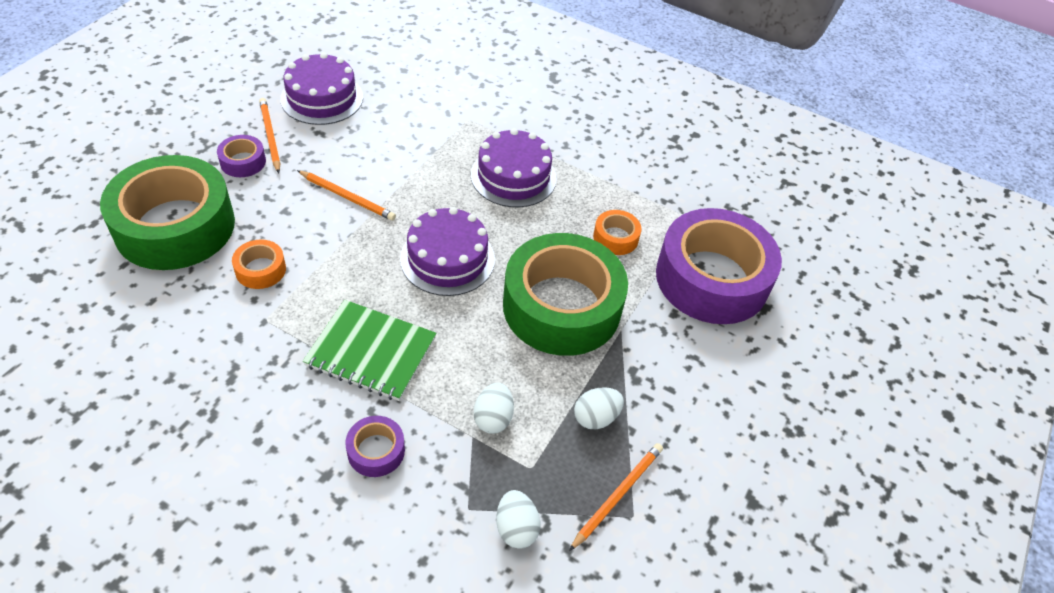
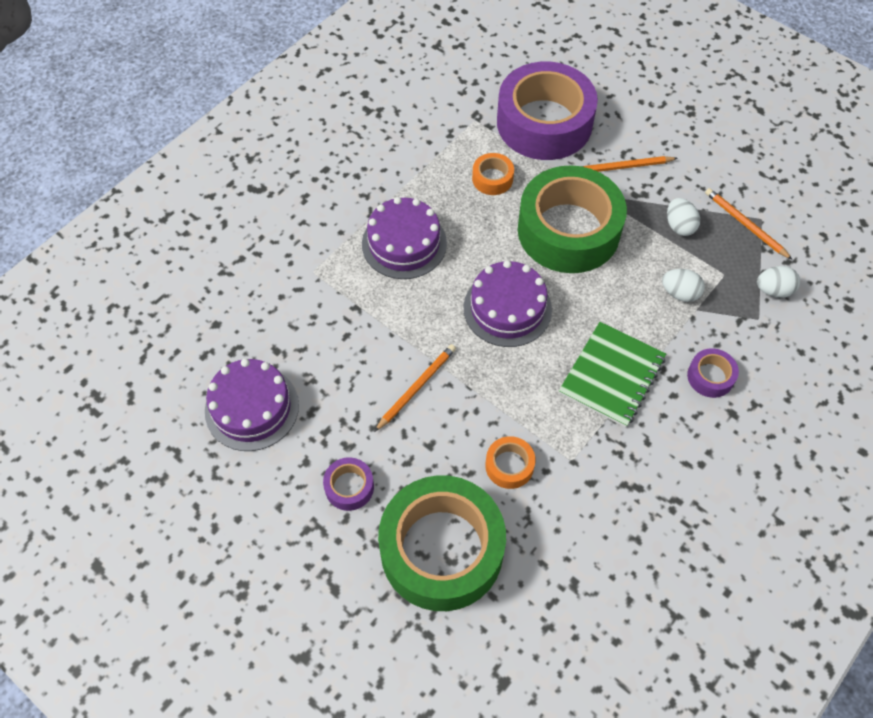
camera: 75 degrees left, 10 degrees up
(270, 136) = (310, 460): orange pencil -> orange pencil (622, 167)

